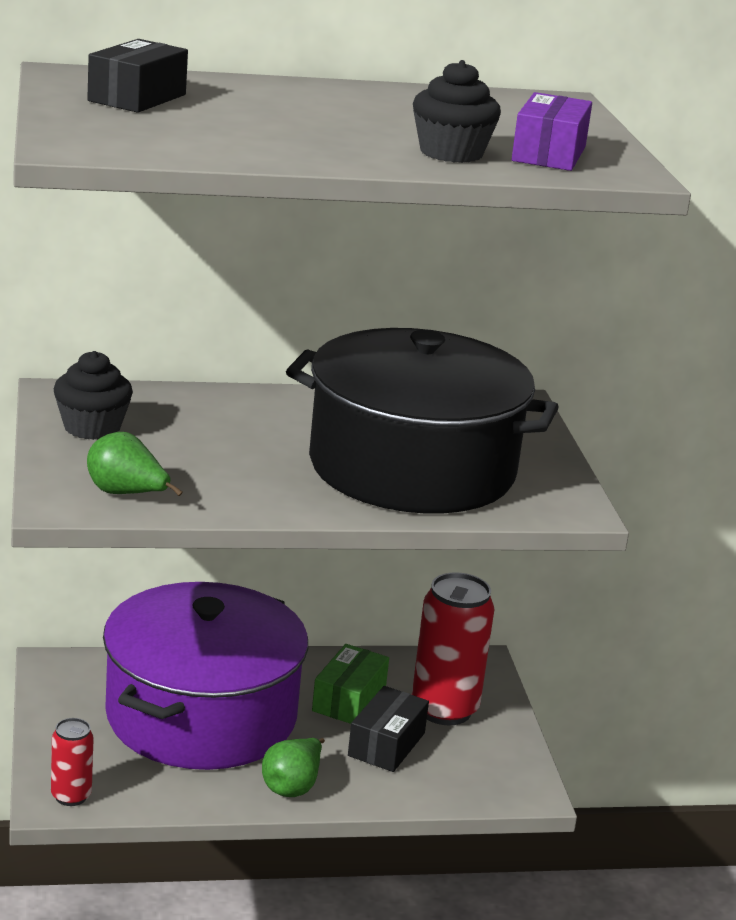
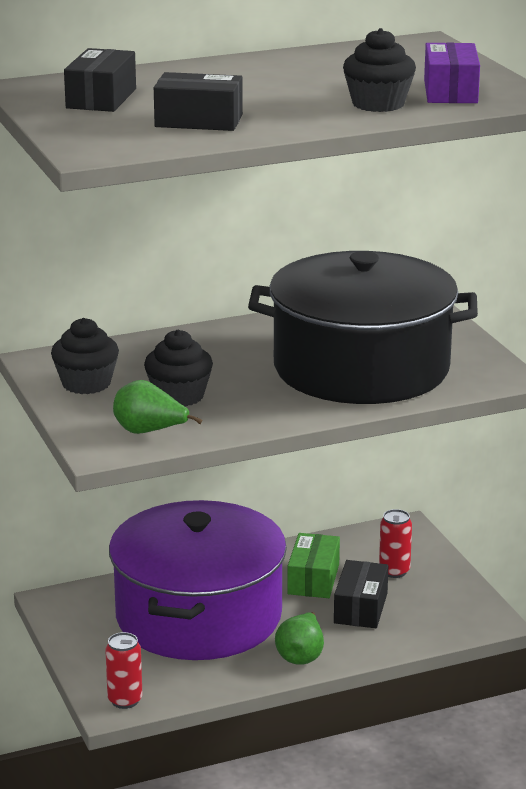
camera: 10 degrees left, 0 degrees up
(185, 460) = (179, 396): none -> black cupcake
(225, 137) = (198, 121): none -> black box
(444, 709) = (394, 571): red can -> red can, size x0.53

